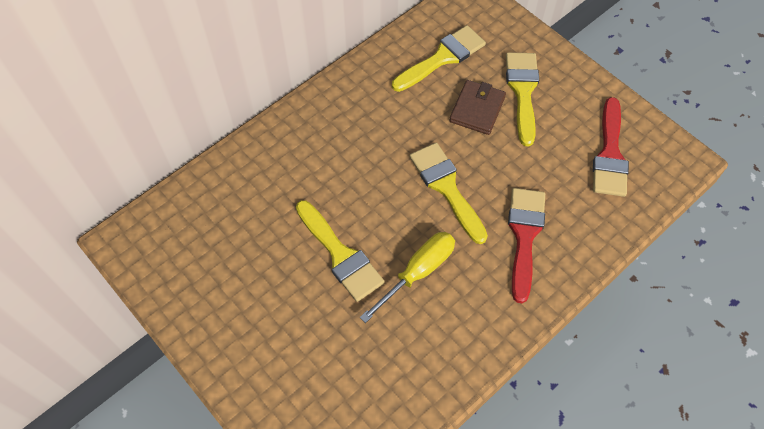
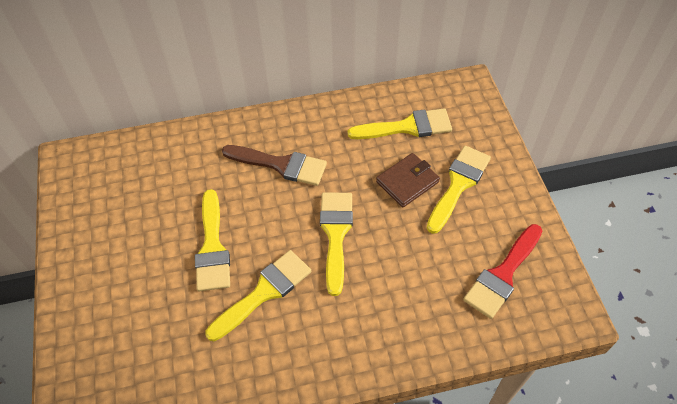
camera: 30 degrees right, 5 degrees down
(350, 146) = (281, 165): none -> brown brush
(418, 271) = (264, 292): yellow screwdriver -> yellow brush
(524, 236) = (374, 308): red brush -> none

